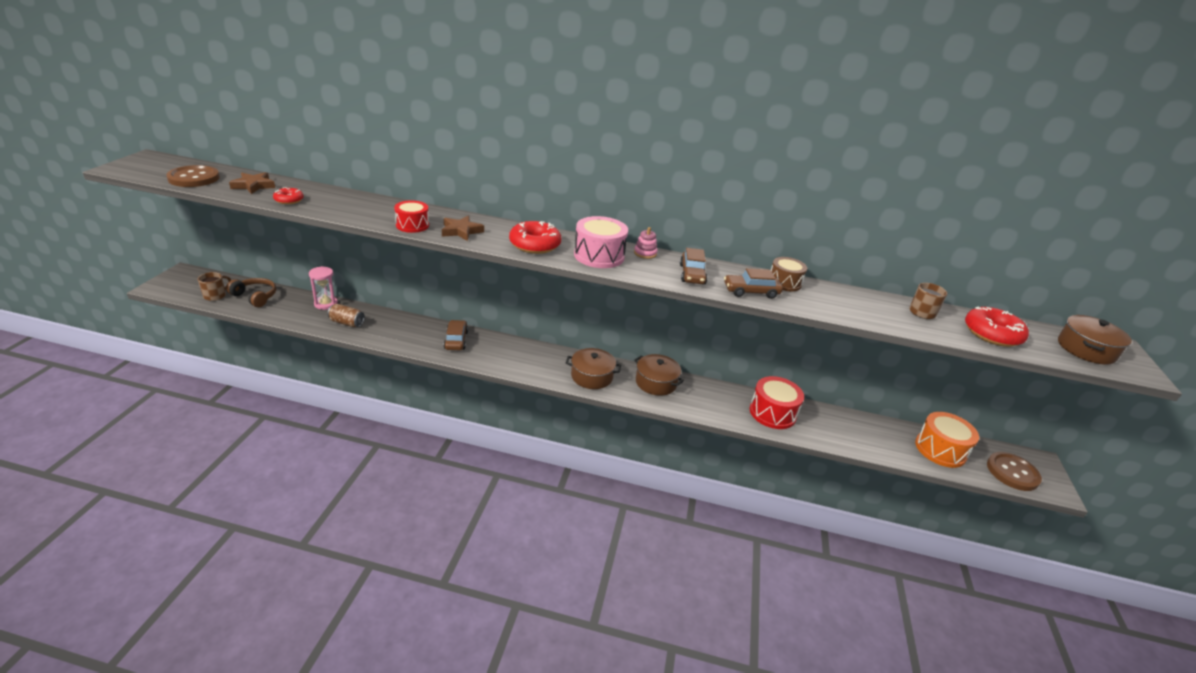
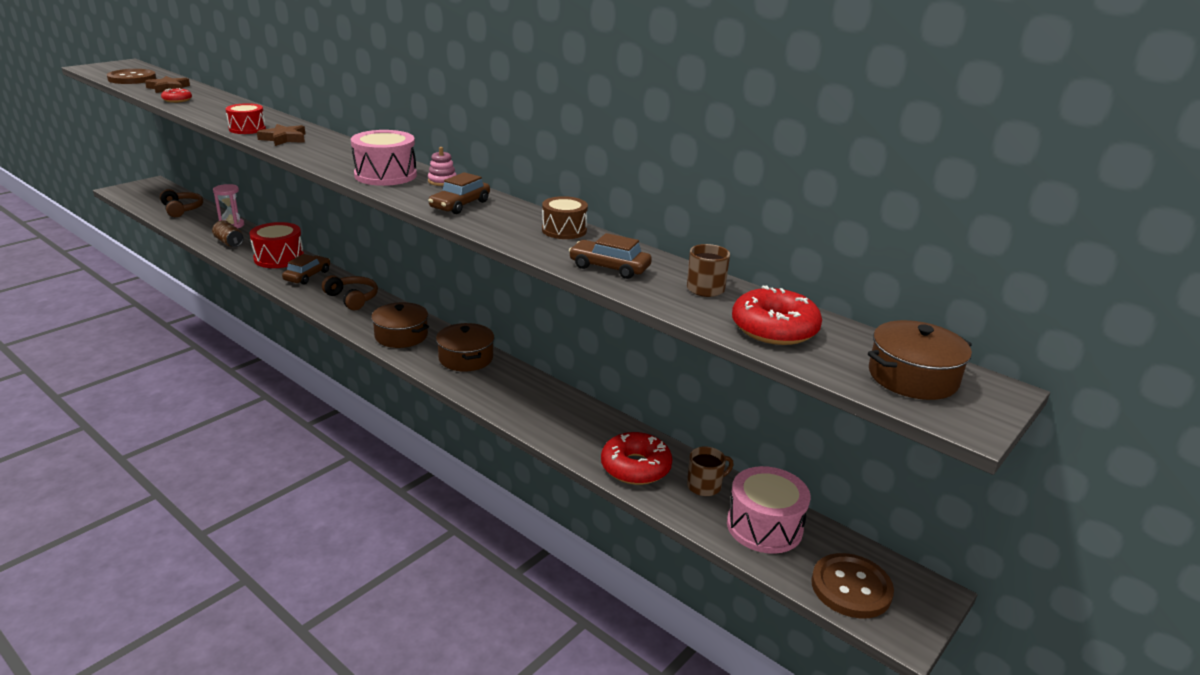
camera: 30 degrees right, 5 degrees down
(215, 295) = (153, 203): brown mug -> brown mug (705, 486)
(517, 353) = (352, 298): none -> brown headphones
(535, 244) = (335, 158): red donut -> red donut (635, 467)
(751, 292) = (501, 229): brown car -> brown car (609, 267)
(772, 413) = (570, 422): red drum -> red drum (279, 258)
(940, 450) = (764, 526): orange drum -> pink drum

